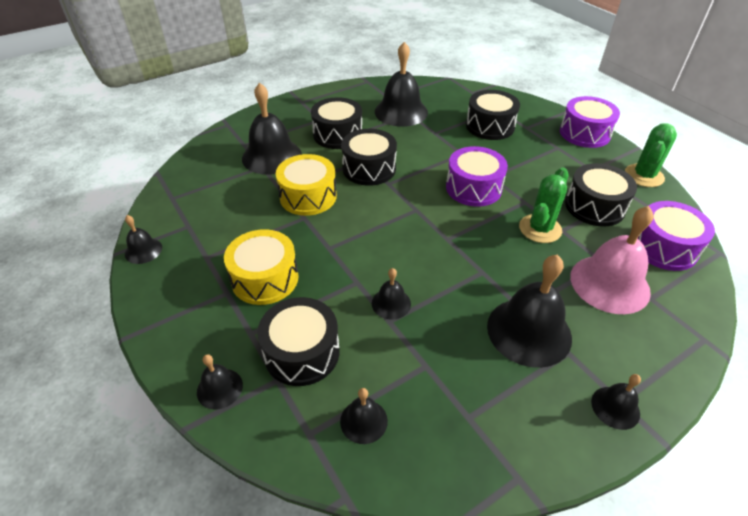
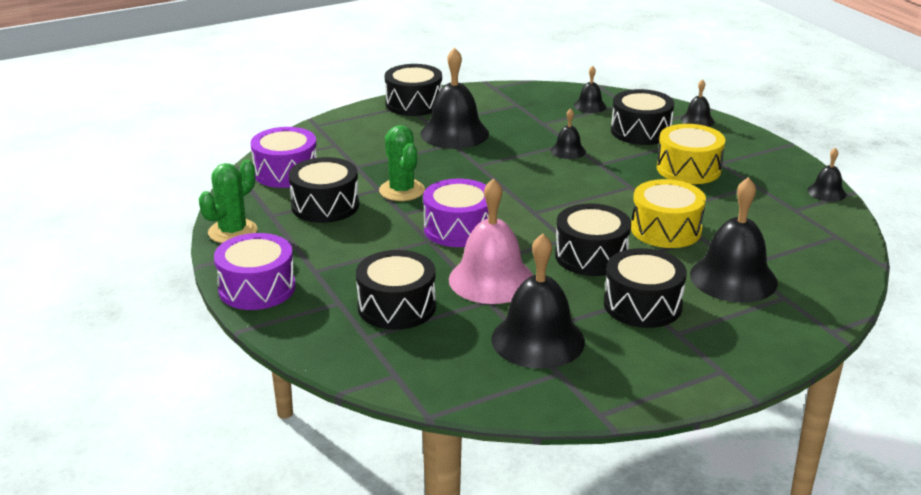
camera: 175 degrees left, 15 degrees down
(540, 229) = (402, 190): green cactus -> green cactus turned 60 degrees counterclockwise
(609, 283) = (364, 153): pink bell -> pink bell (491, 279)
(615, 407) = (414, 104): black bell -> black drum

